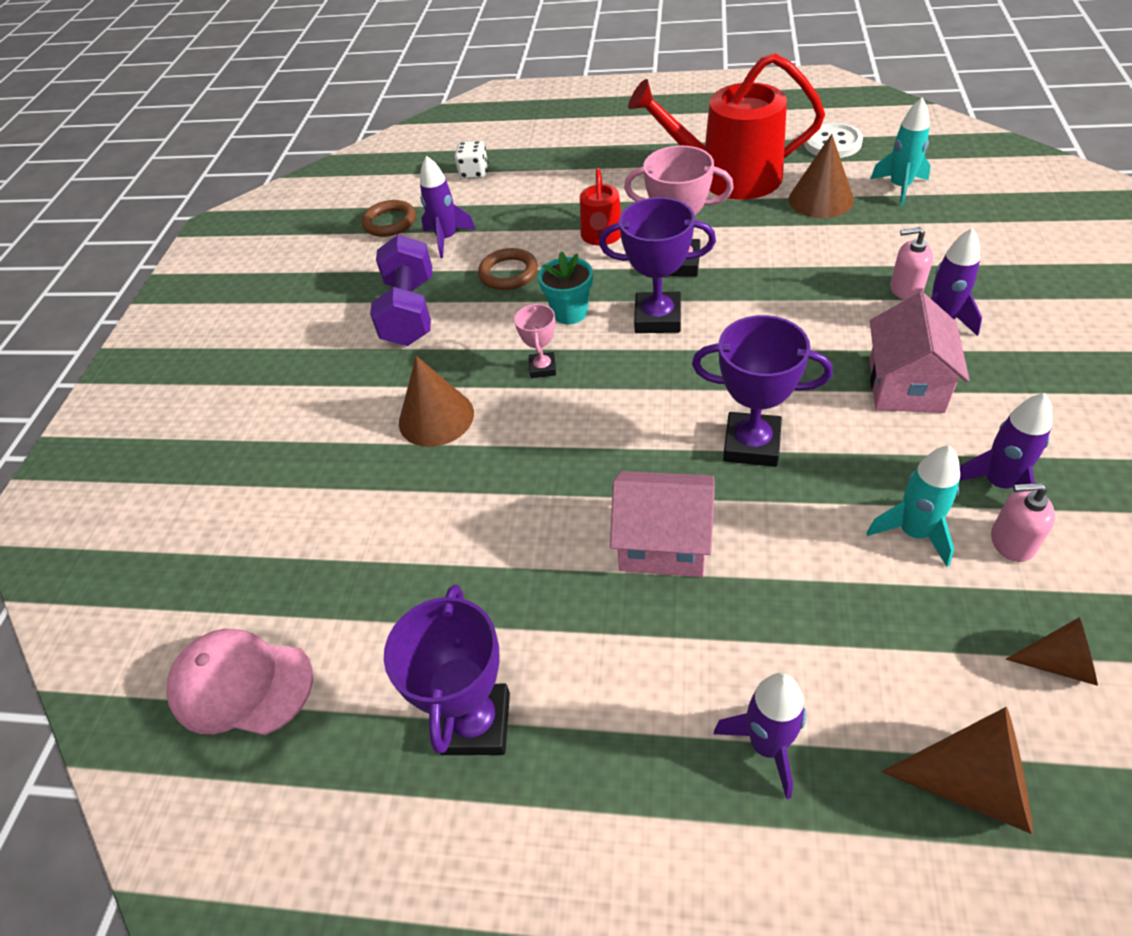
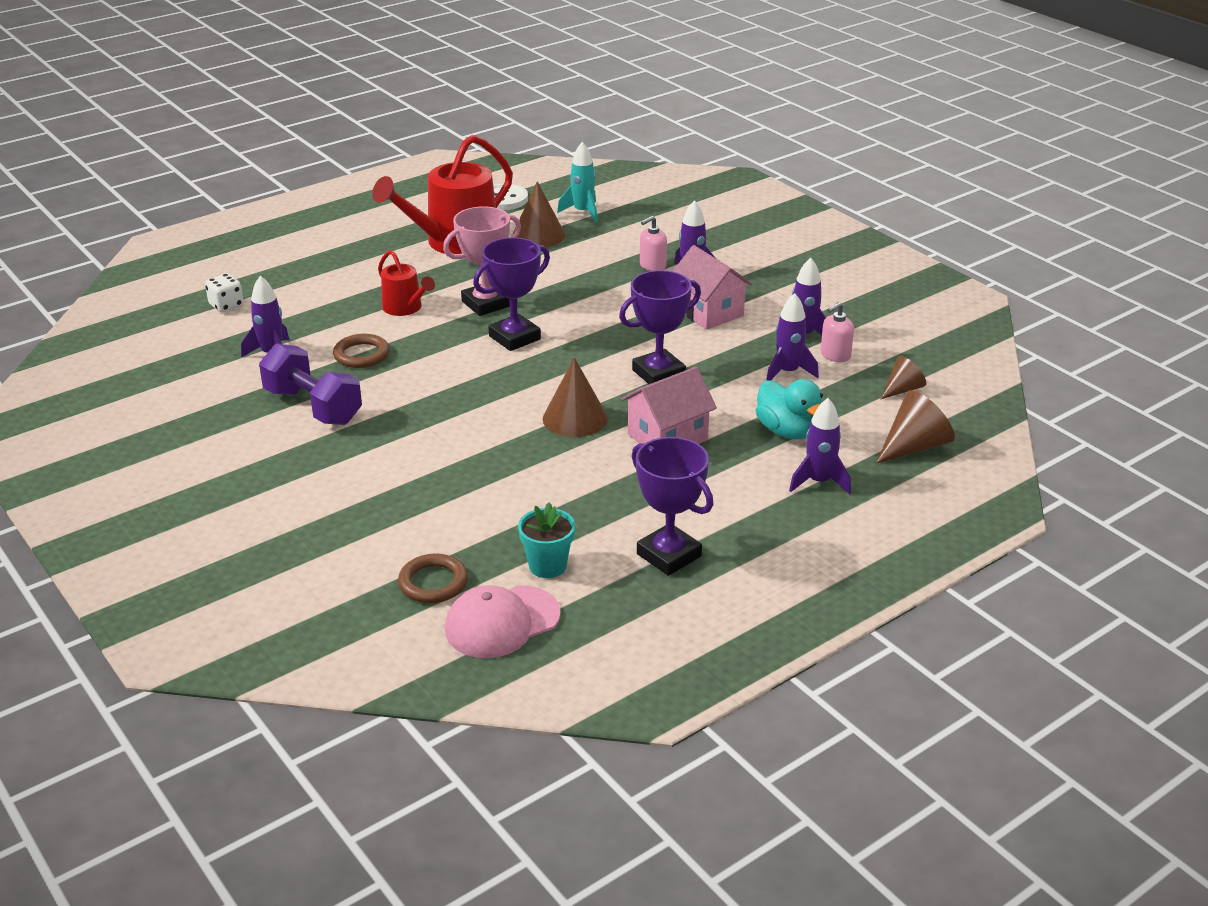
camera: 50 degrees left, 15 degrees down
(390, 222) = (197, 362): brown ring -> brown ring (433, 583)
(436, 417) = (432, 450): brown cone -> brown cone (575, 418)
(542, 368) = (471, 394): pink trophy -> none
(570, 312) = (446, 358): turquoise flower pot -> turquoise flower pot (547, 566)
(814, 629) = (787, 431): none -> turquoise duck
(913, 533) = (787, 372): turquoise rocket -> purple rocket

